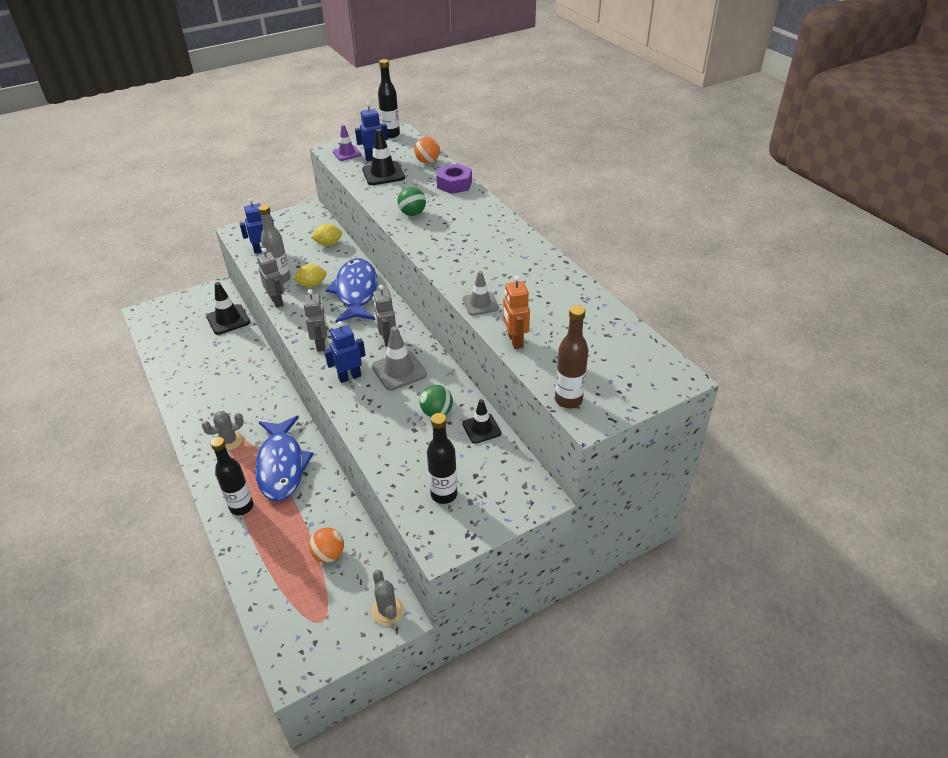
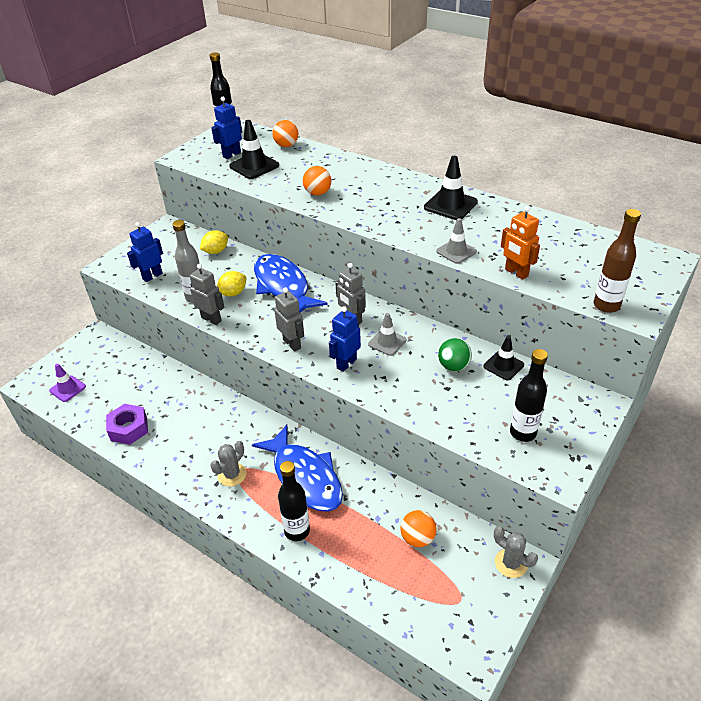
camera: 25 degrees left, 0 degrees up
(228, 320) = (133, 361): black traffic cone -> black traffic cone (450, 205)
(347, 153) = (199, 157): purple traffic cone -> purple traffic cone (67, 389)
(399, 371) = (387, 342): grey traffic cone -> grey traffic cone, size x0.66
(412, 213) = (317, 193): green ball -> orange ball
(454, 184) = (331, 158): purple nut -> purple nut (129, 428)

